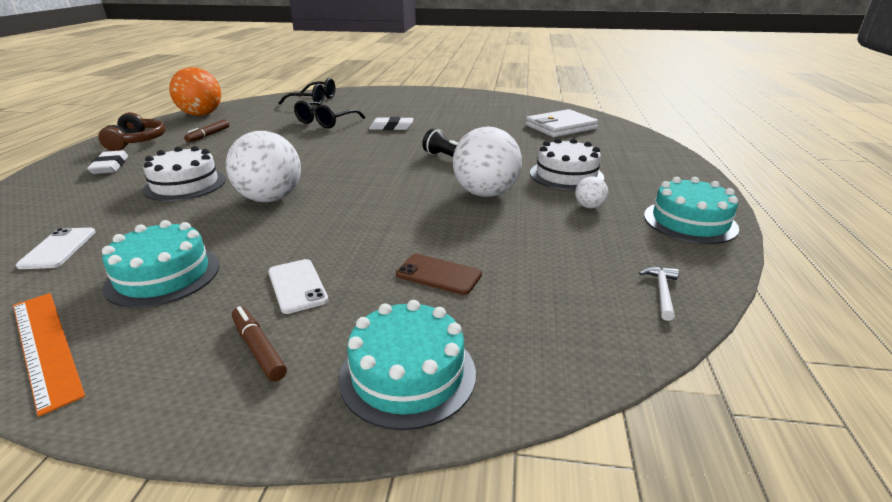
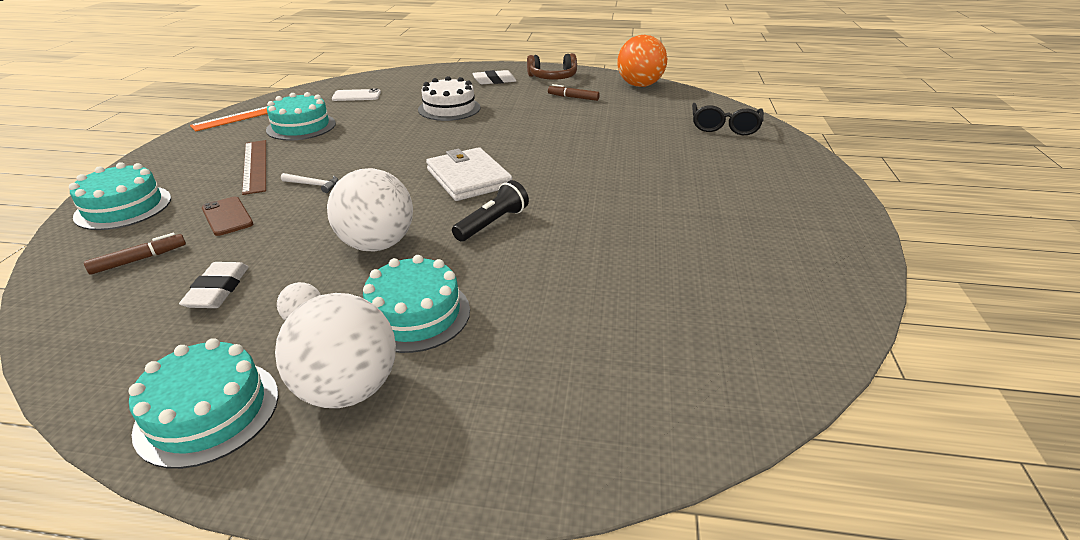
camera: 90 degrees right, 5 degrees up
(258, 349) = (194, 163): brown marker -> brown marker (139, 259)
(270, 198) = (408, 140): white ball -> white ball (348, 389)
(297, 286) = (255, 166): white phone -> brown ruler
(325, 122) = (630, 141): black glasses -> none
(391, 127) = (618, 181): white eraser -> white eraser (218, 290)
(438, 274) = (227, 216): brown phone -> brown phone turned 60 degrees counterclockwise
(561, 127) = (656, 340): white wallet -> white wallet (468, 178)
(566, 175) = (415, 314): white cake -> turquoise cake
(662, 292) = (94, 337): white hammer -> white hammer (313, 185)

